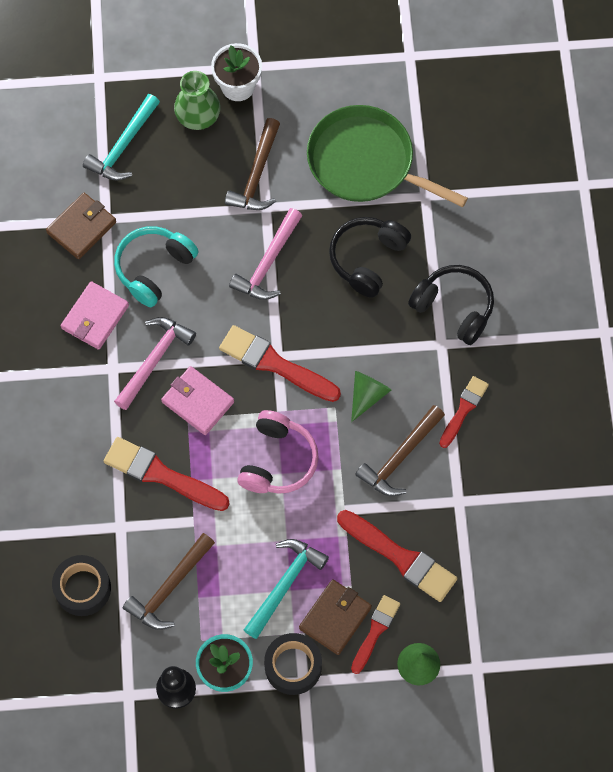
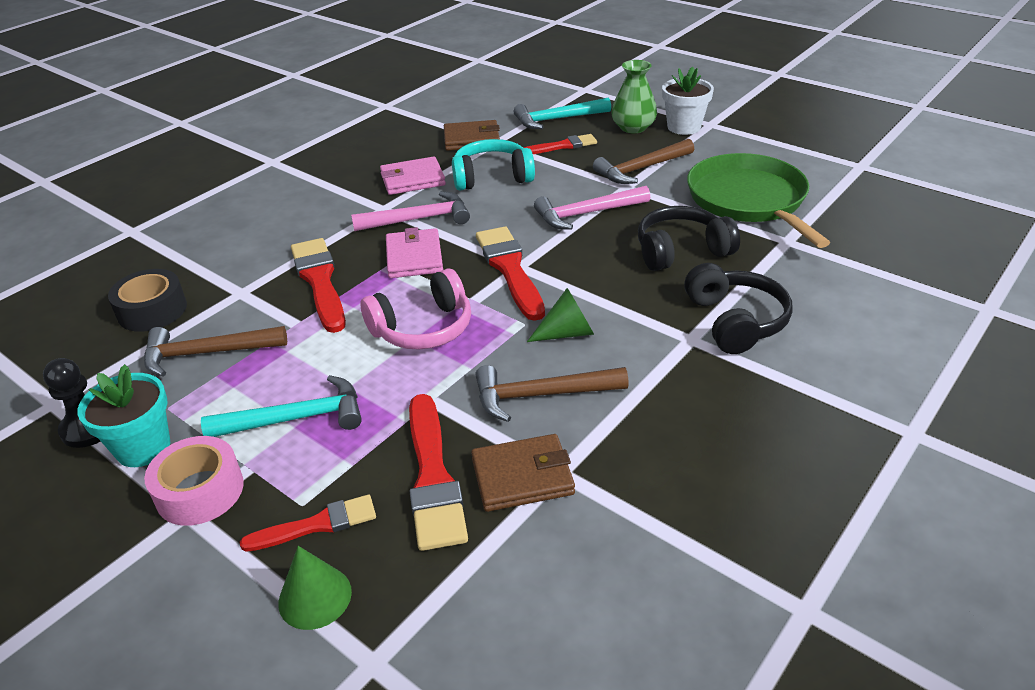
camera: 45 degrees right, 30 degrees down
(293, 666) = (200, 491): black tape -> pink tape
(335, 618) = (297, 480): brown wallet -> brown wallet (522, 476)
(464, 409) = (658, 399): red brush -> red brush (562, 146)

